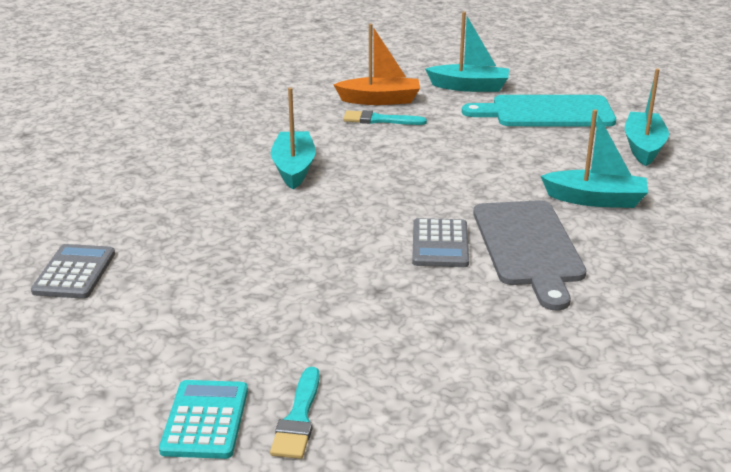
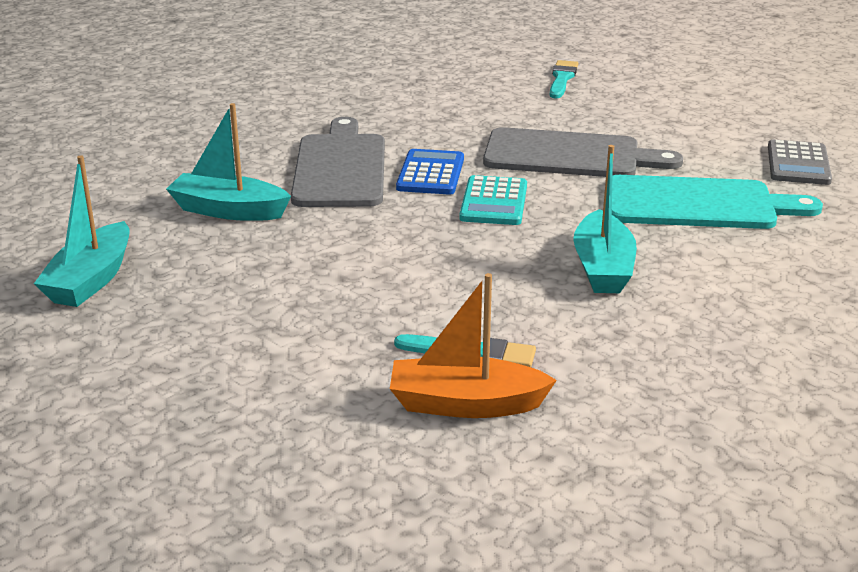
camera: 175 degrees left, 0 degrees up
(205, 420) = (626, 80): turquoise calculator -> turquoise calculator (493, 202)
(305, 273) = (569, 155): none -> grey cutting board
(440, 244) = (430, 173): grey calculator -> blue calculator
(469, 87) = (278, 435): turquoise boat -> none
(546, 112) = (178, 356): turquoise cutting board -> turquoise cutting board (698, 204)

